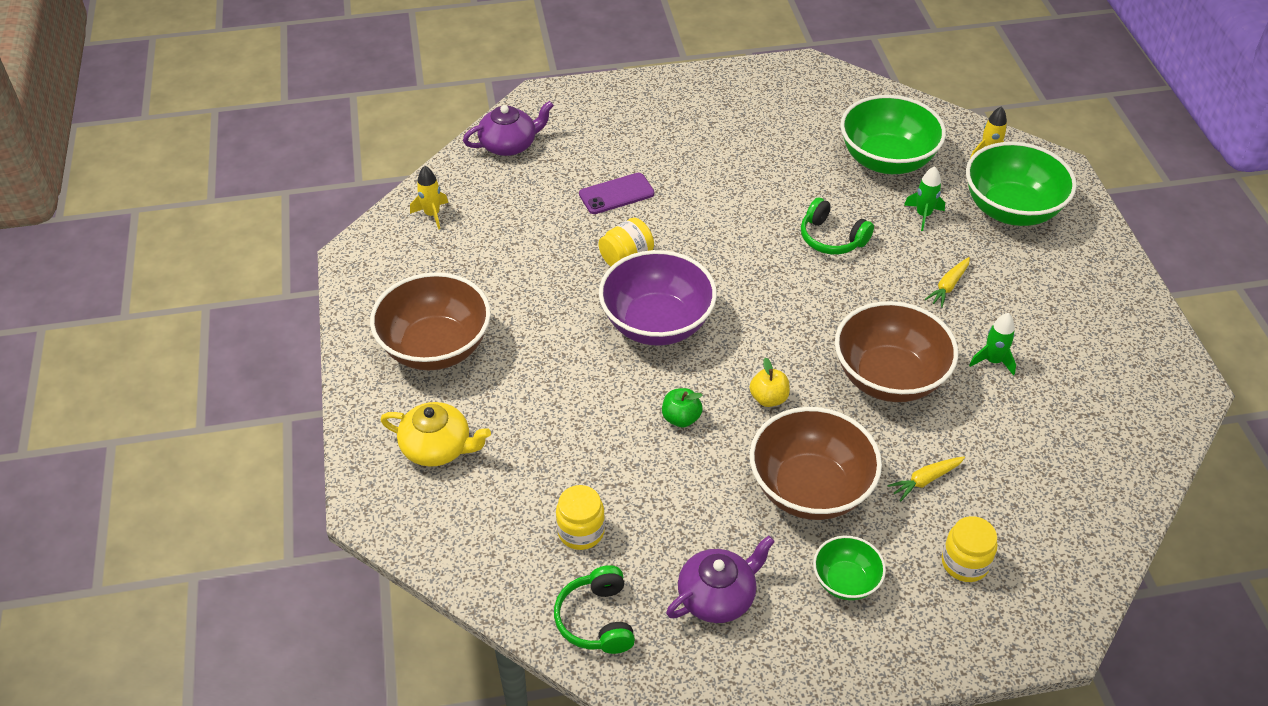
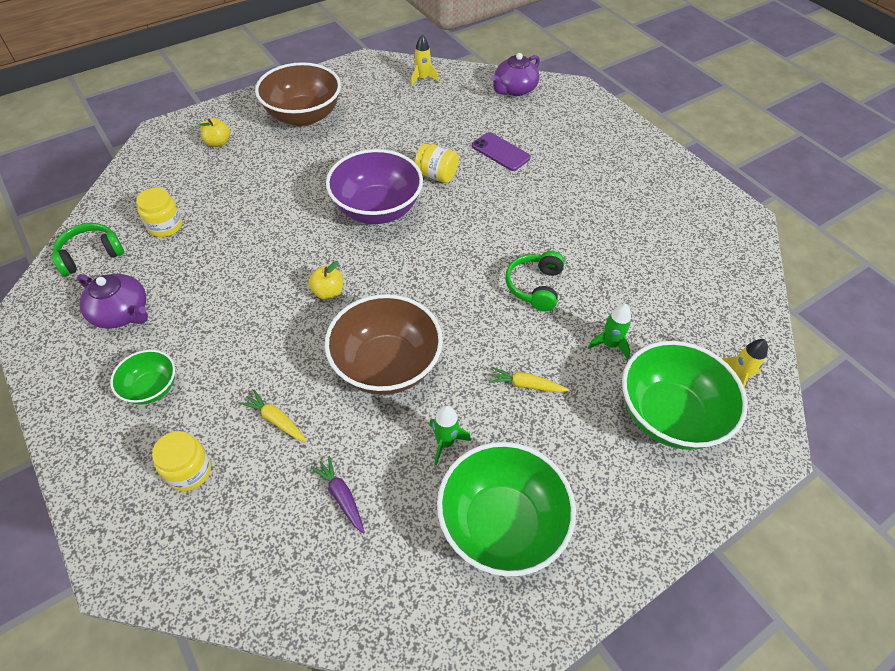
camera: 65 degrees right, 5 degrees up
(437, 447) = (218, 143): yellow teapot -> yellow apple
(509, 145) = (514, 89): purple teapot -> purple teapot turned 90 degrees clockwise
(681, 418) = (287, 248): green apple -> none
(810, 489) = (241, 342): brown bowl -> none
(886, 160) = (665, 300): green bowl -> green bowl (501, 524)
(1027, 450) = (341, 496): none -> purple carrot

